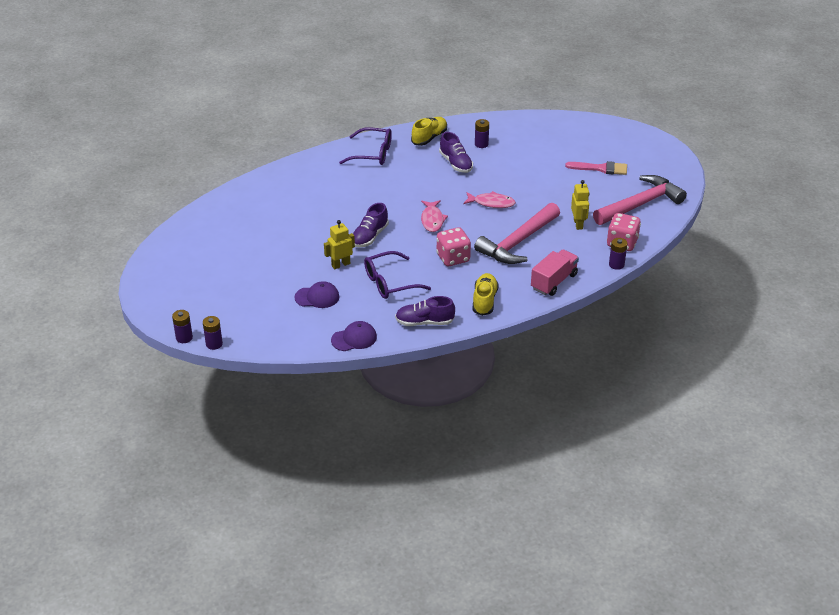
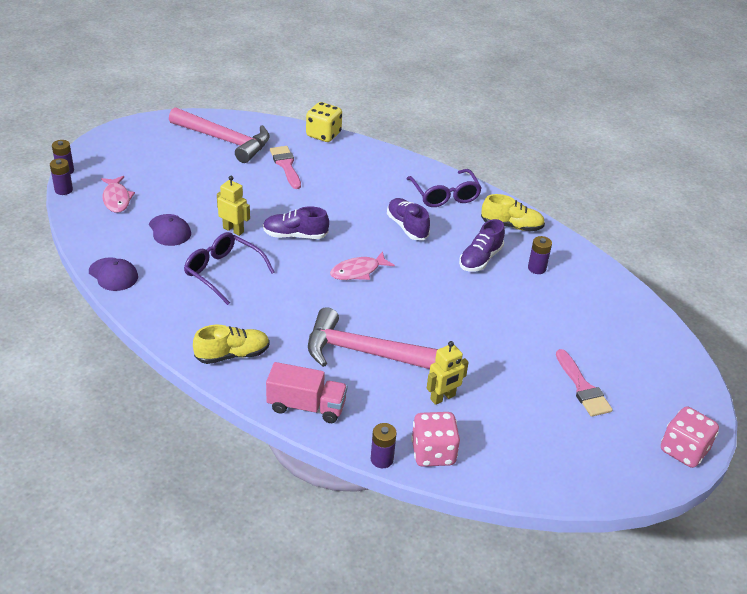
camera: 60 degrees right, 0 degrees up
(245, 185) = (323, 135): none -> yellow dice
(274, 216) = (286, 165): none -> pink brush
(424, 322) = (167, 317): purple shoe -> purple shoe (407, 227)
(453, 258) = (298, 307): pink dice -> pink dice (683, 450)
(491, 203) = (426, 309): pink fish -> pink fish (116, 199)
(640, 204) = (536, 450): pink hammer -> pink hammer (225, 140)

